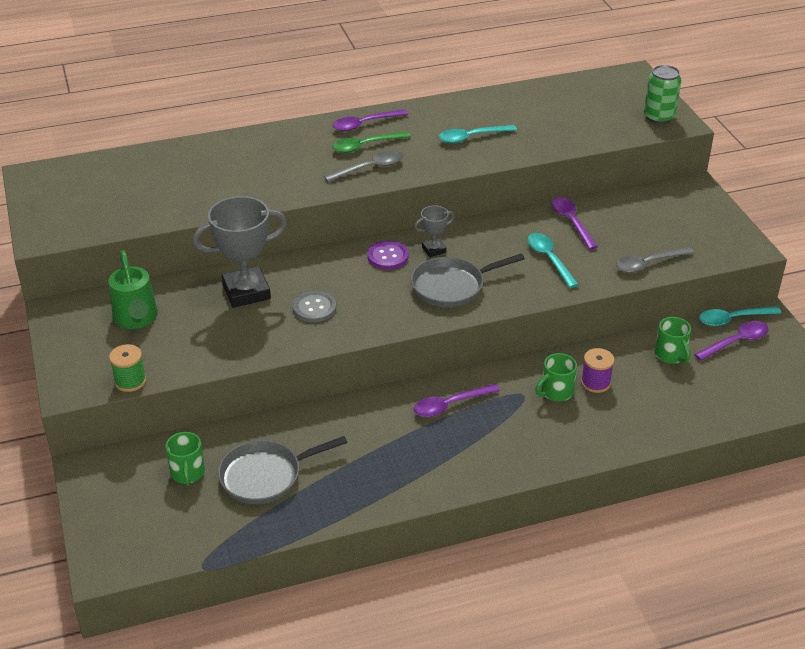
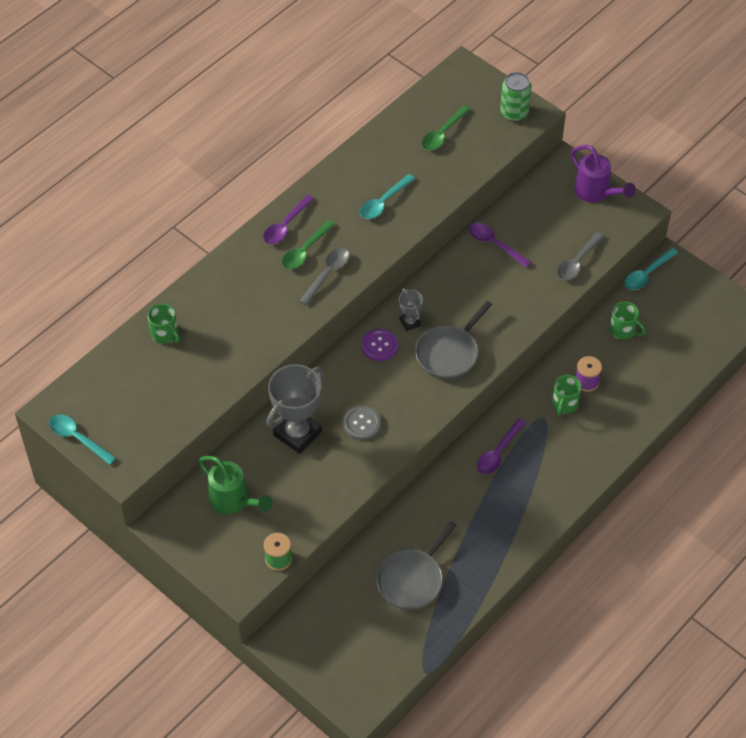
camera: 30 degrees left, 15 degrees up
(187, 473) = (355, 606): green mug -> green mug (165, 334)
(434, 250) = (410, 322): grey trophy -> grey trophy turned 60 degrees counterclockwise
(549, 259) = (502, 291): turquoise spoon -> turquoise spoon (77, 438)
(573, 110) = (442, 134): none -> green spoon
(712, 219) = (596, 193): none -> purple watering can
(736, 342) = (661, 295): purple spoon -> none

